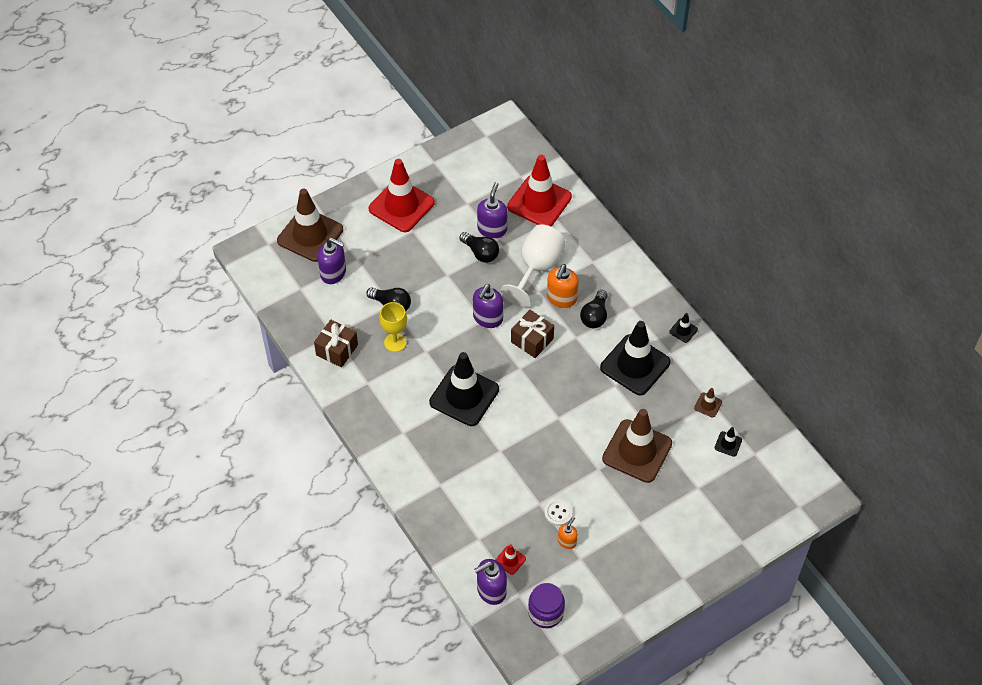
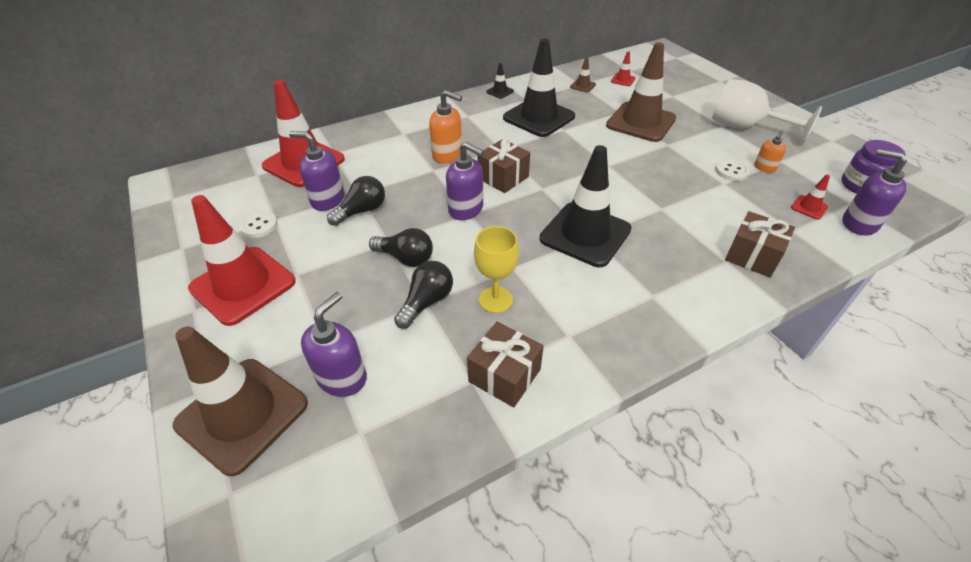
camera: 85 degrees left, 10 degrees down
(446, 503) = (752, 256): none -> brown gift
(459, 196) = (259, 226): none -> white button
(491, 590) = (858, 223): purple soap dispenser -> purple soap dispenser turned 150 degrees clockwise
(537, 268) = (400, 169): white goblet -> white goblet (744, 127)
(567, 541) = (764, 167): orange soap dispenser -> orange soap dispenser turned 90 degrees counterclockwise
(595, 316) = (475, 136): black light bulb -> black light bulb (406, 258)
(728, 444) = (622, 80): black traffic cone -> red traffic cone

